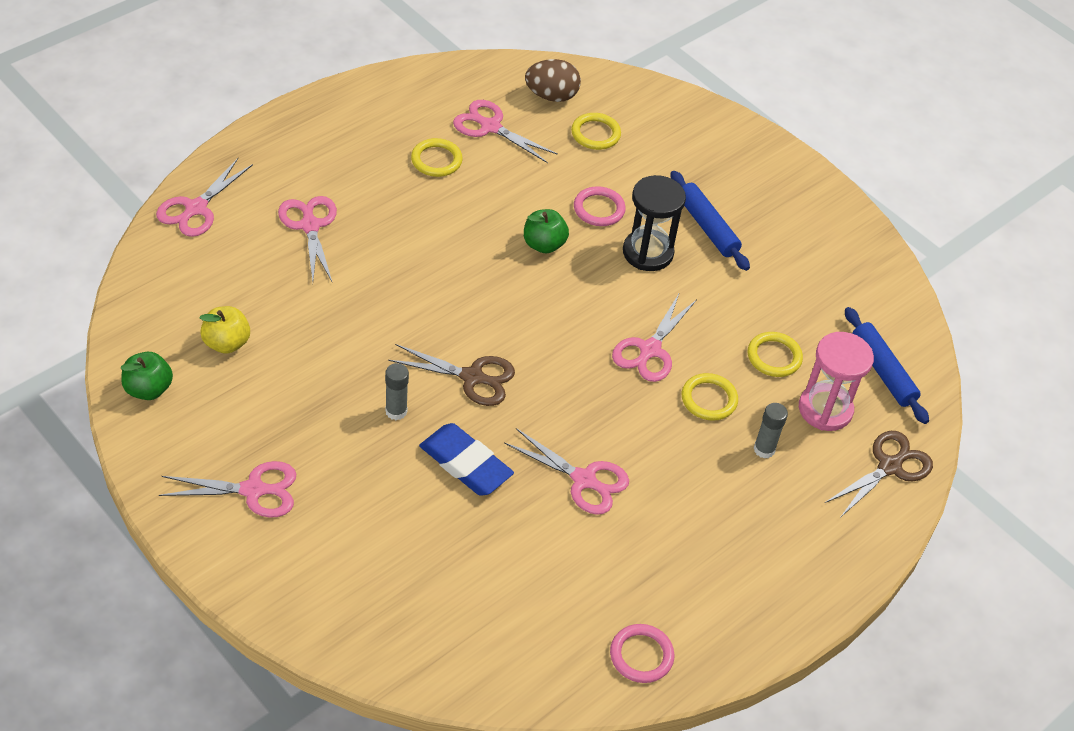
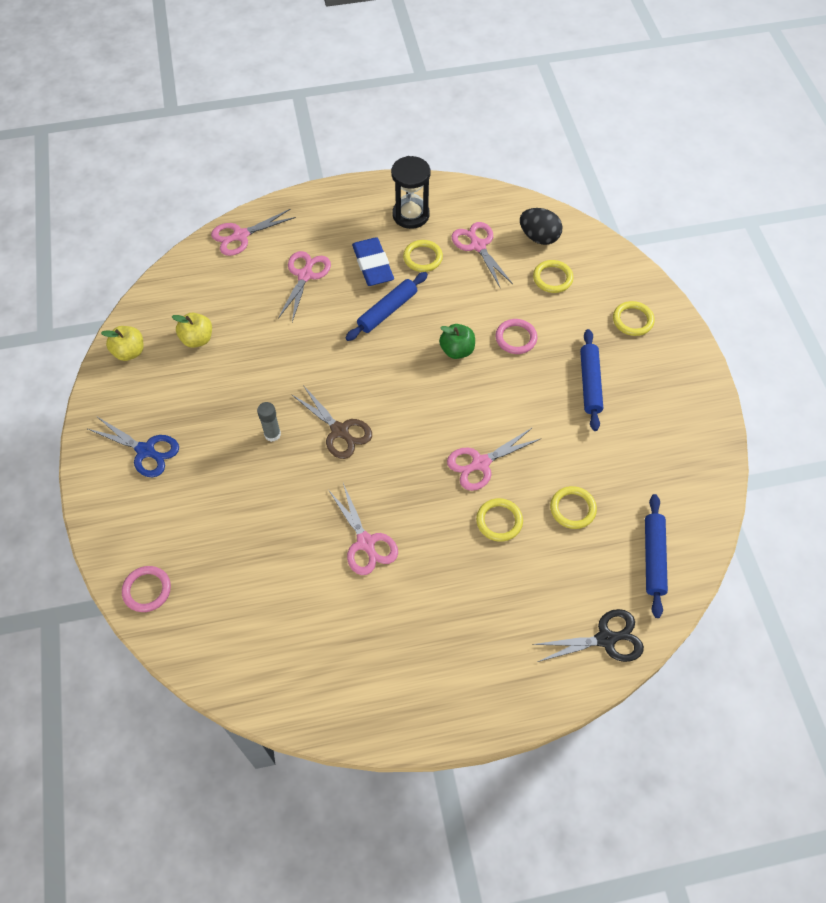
camera: 35 degrees right, 10 degrees up
(148, 389) = (129, 352): green apple -> yellow apple
(254, 490) = (146, 451): pink scissors -> blue scissors
(436, 231) = (387, 311): none -> blue rolling pin
(465, 463) = (293, 493): blue eraser -> blue eraser (373, 265)
(551, 96) = (539, 237): brown egg -> black egg
(641, 655) = (317, 696): pink ring -> pink ring (147, 590)
(648, 252) = (530, 386): black hourglass -> black hourglass (411, 215)
(707, 148) = (632, 320): none -> yellow ring
(764, 449) = (515, 579): grey glue stick -> none
(825, 409) = (585, 569): pink hourglass -> none
(890, 466) = (606, 639): brown scissors -> black scissors

